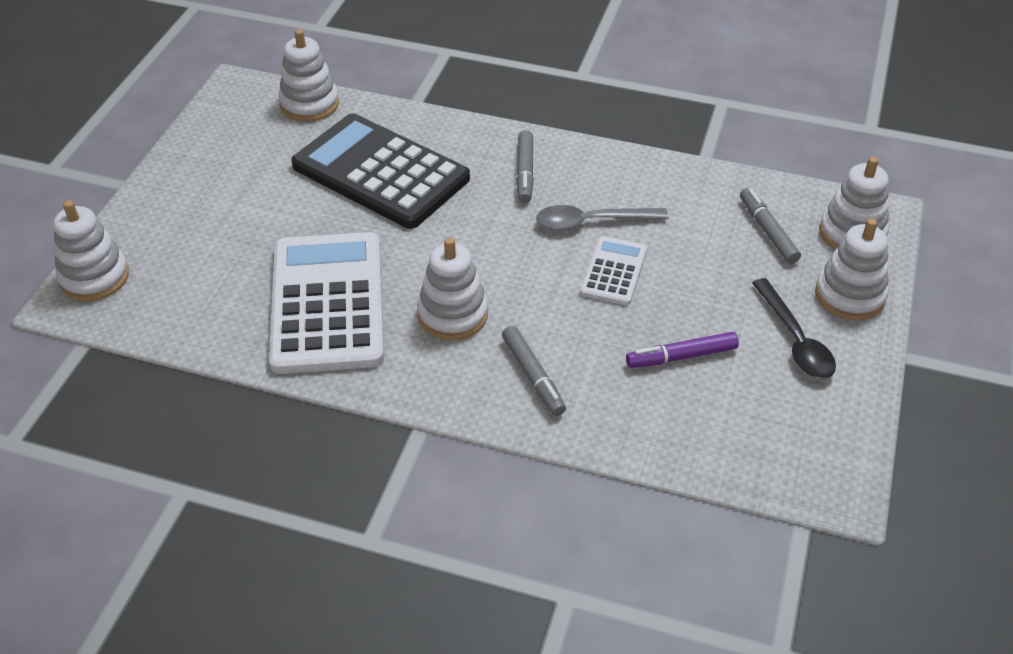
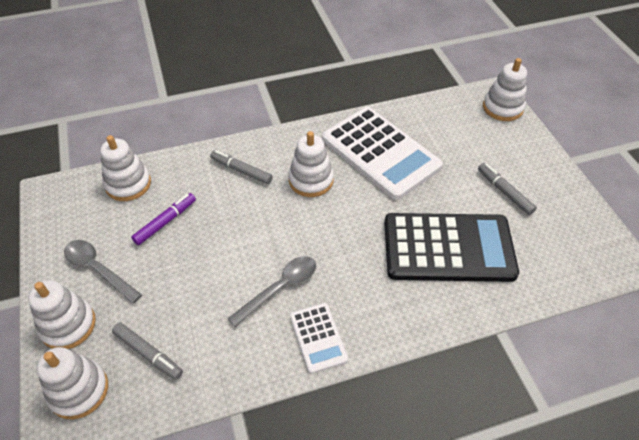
camera: 145 degrees right, 5 degrees up
(309, 104) = (561, 277): white stacking toy -> white stacking toy (128, 184)
(525, 172) = (358, 305): grey marker -> grey marker (504, 192)
(614, 271) = (239, 257): white calculator -> white calculator (318, 338)
(795, 340) = (98, 269): black spoon -> grey spoon

